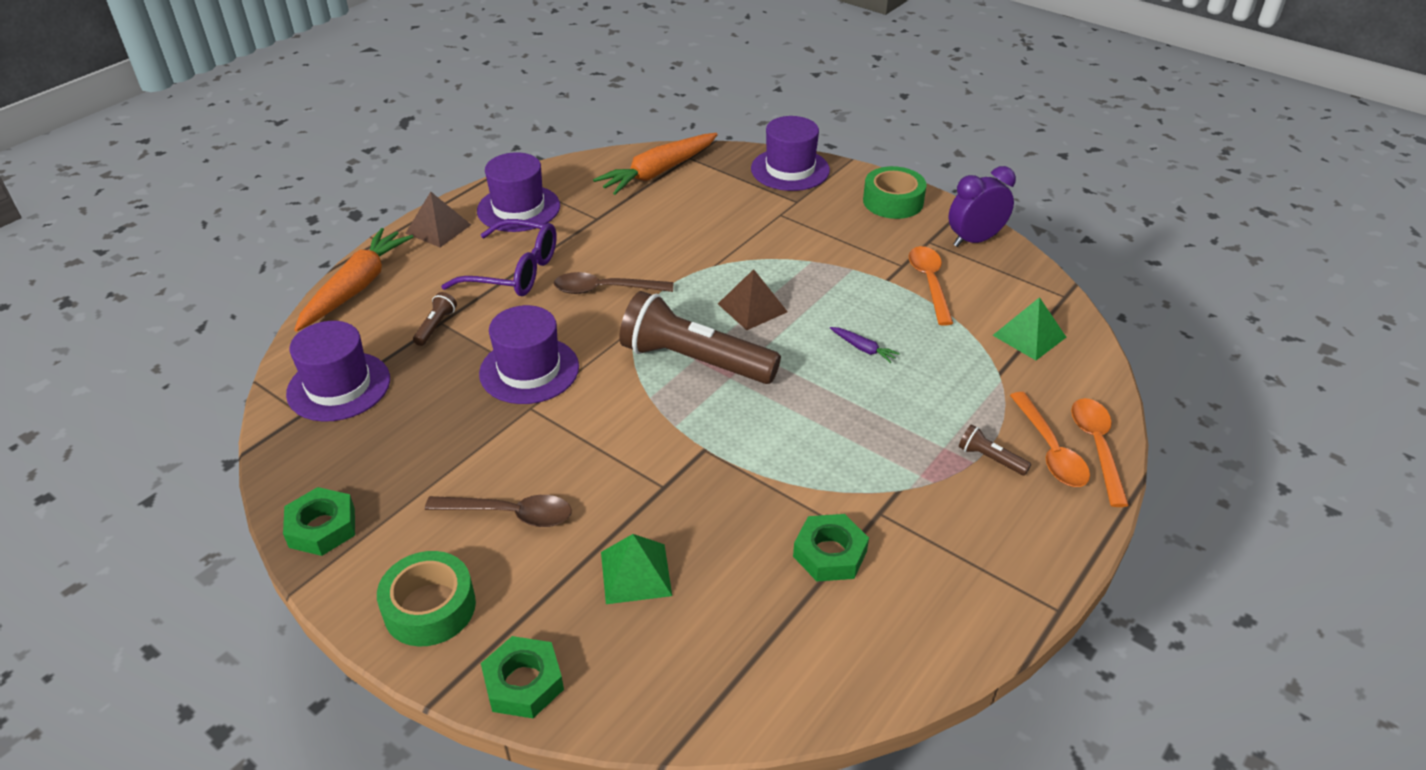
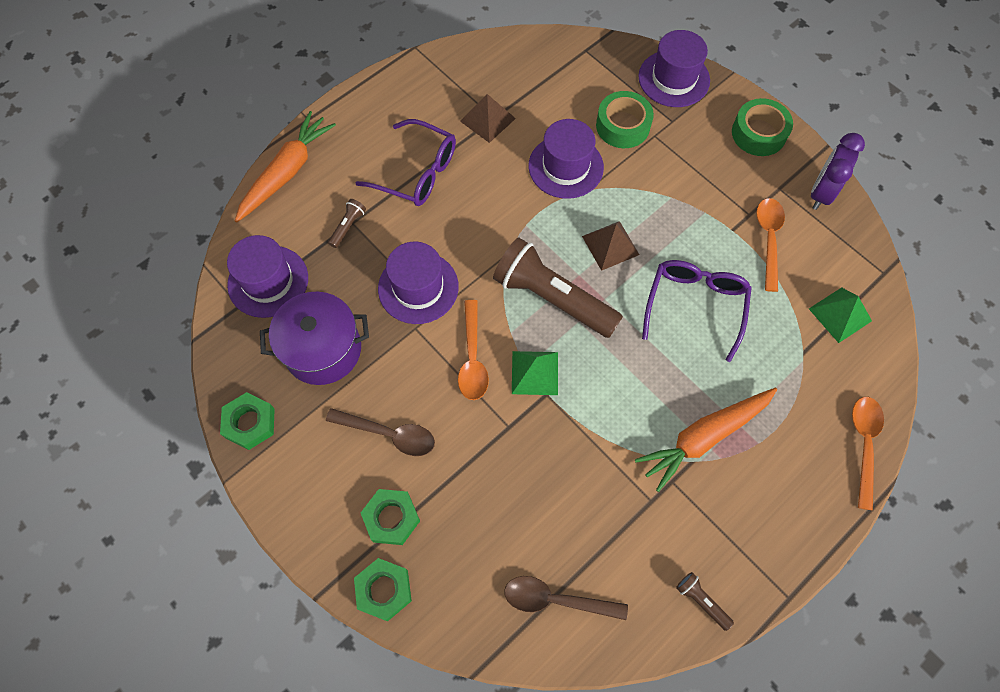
camera: 10 degrees right, 25 degrees up
(415, 442) = (323, 349): none -> purple pot
(430, 607) = (323, 511): green tape -> green tape (622, 126)
(438, 229) = (358, 111): brown pyramid -> brown pyramid (487, 119)
(518, 208) = (428, 95): purple hat -> purple hat (566, 167)
(605, 289) = (490, 205): brown spoon -> brown spoon (556, 599)
(636, 573) = (476, 507): green pyramid -> green pyramid (535, 372)
(658, 172) = (555, 66): orange carrot -> orange carrot (704, 437)
(830, 554) = (625, 514): green nut -> green nut (391, 518)
(863, 349) = (695, 307): purple carrot -> purple glasses
(975, 240) = (821, 193): purple clock -> purple clock turned 45 degrees counterclockwise
(990, 458) = (773, 442): brown flashlight -> brown flashlight (701, 601)
(1050, 450) = (824, 442): orange spoon -> orange spoon (472, 358)

